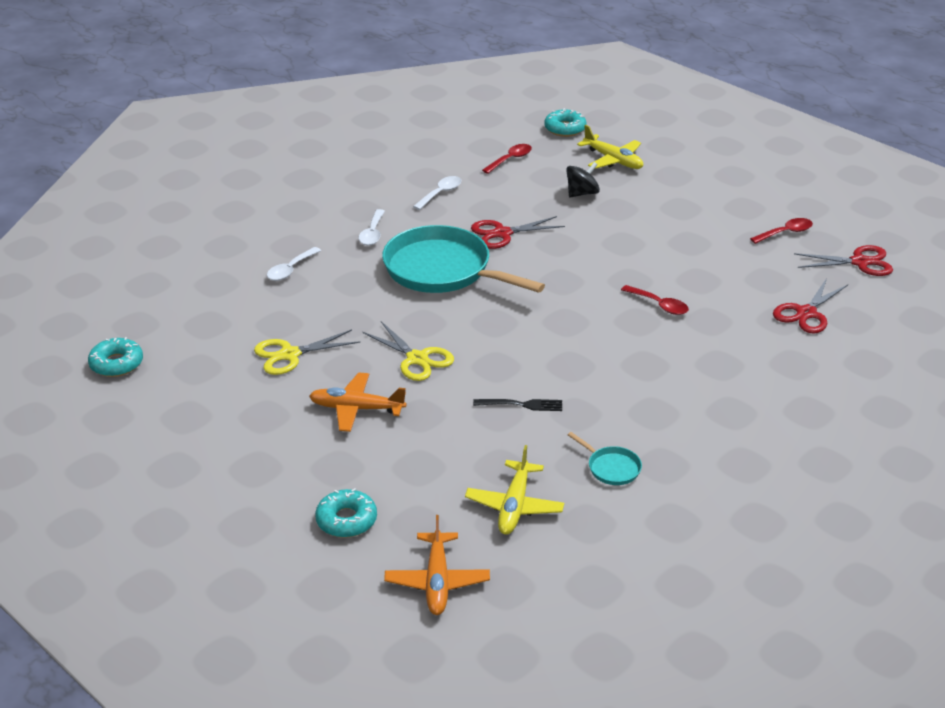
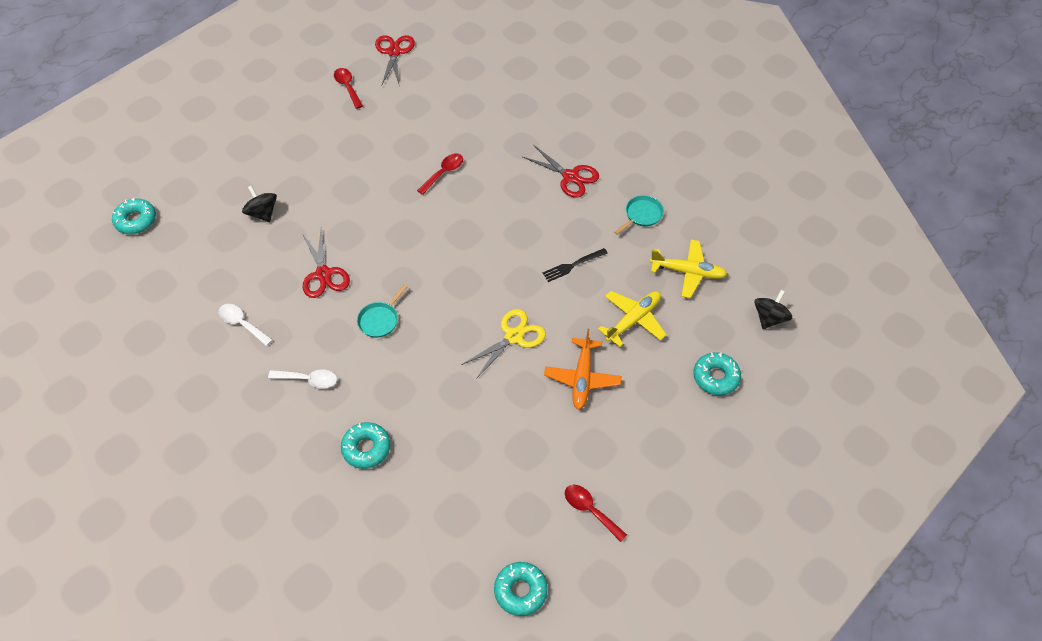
camera: 90 degrees left, 20 degrees up
(289, 354) = (507, 436): yellow scissors -> none
(290, 269) = (366, 448): white spoon -> turquoise donut
(437, 581) = (769, 318): orange plane -> black spinning top
(443, 270) = (380, 320): turquoise pan -> turquoise pan, size x0.41
(510, 159) = (187, 266): red spoon -> red spoon (590, 510)
(521, 405) = (573, 265): black fork -> black fork turned 120 degrees counterclockwise
(613, 160) = (207, 187): yellow plane -> yellow plane (633, 320)
(806, 313) = (459, 90): red scissors -> red scissors (570, 177)

